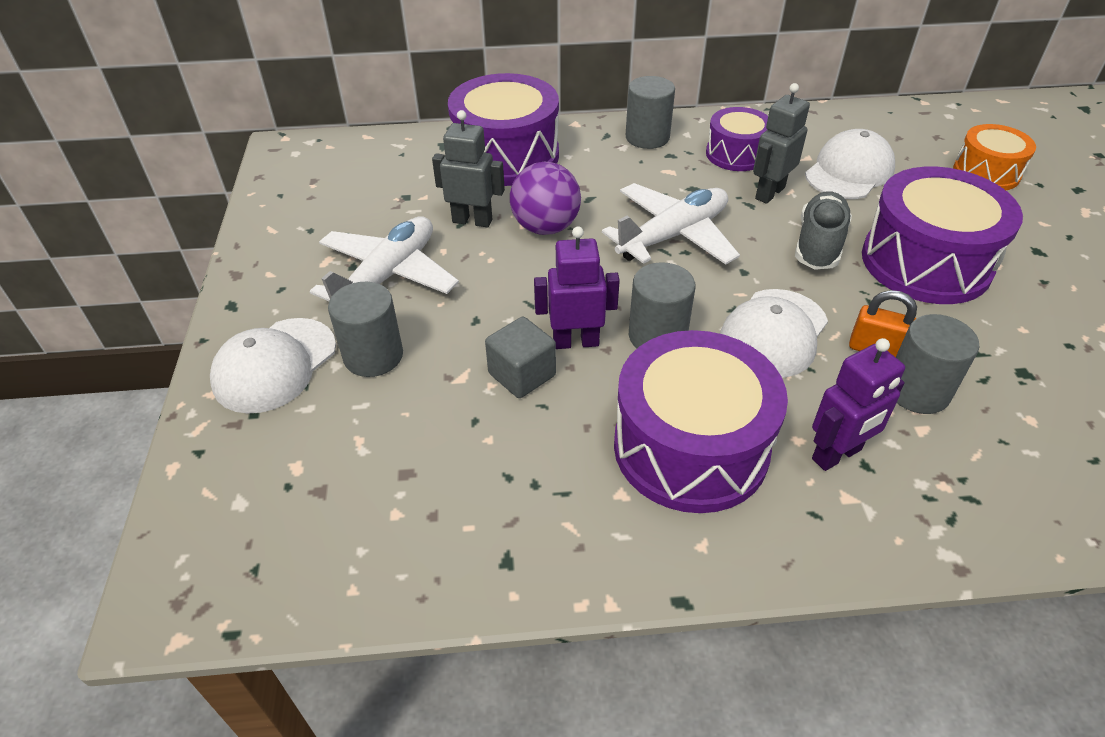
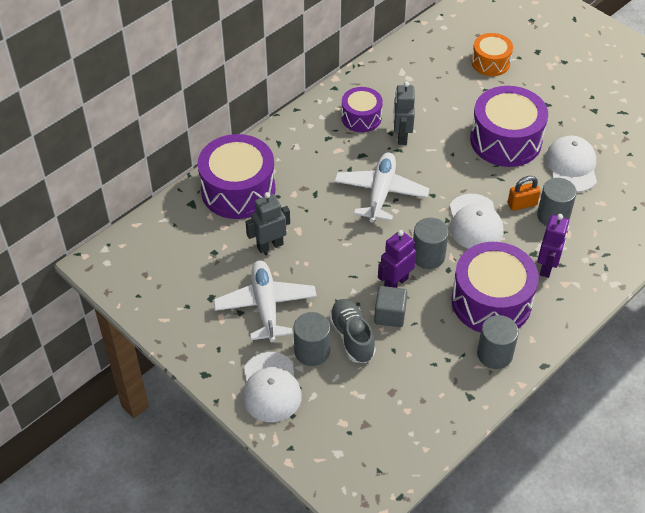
camera: 40 degrees left, 5 degrees up
(545, 227) = (312, 226): purple ball -> none
(647, 137) = (303, 131): grey cylinder -> grey cylinder (494, 354)
(818, 245) = (452, 157): grey shoe -> grey shoe (352, 337)
(849, 171) = (427, 98): white cap -> white cap (571, 166)

